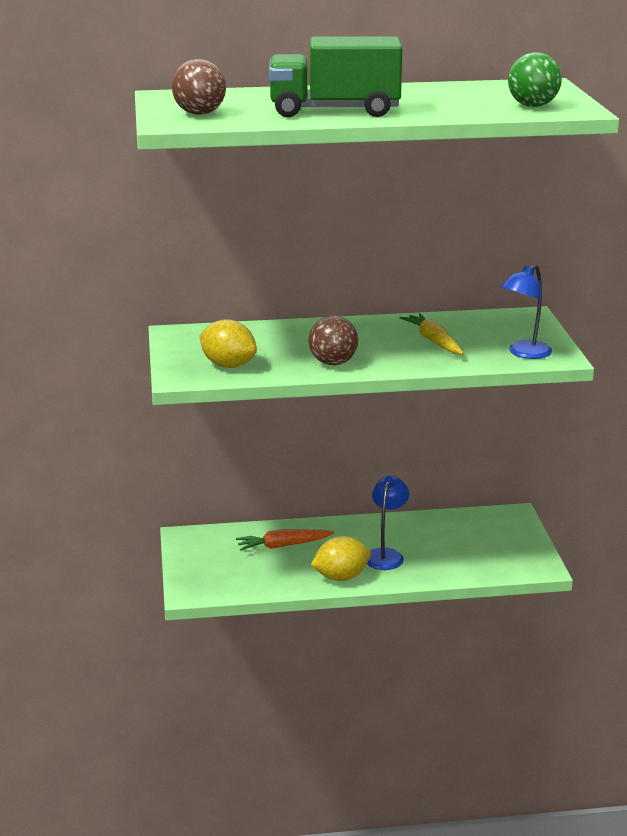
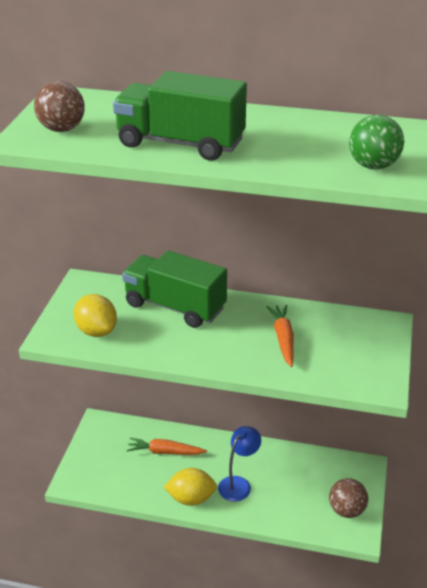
camera: 20 degrees right, 10 degrees up
(298, 336) = (175, 307): none -> green truck
(333, 363) = (181, 347): brown ball -> brown ball (346, 510)
(434, 341) = (283, 339): yellow carrot -> orange carrot
(524, 353) = (353, 374): blue lamp -> none

